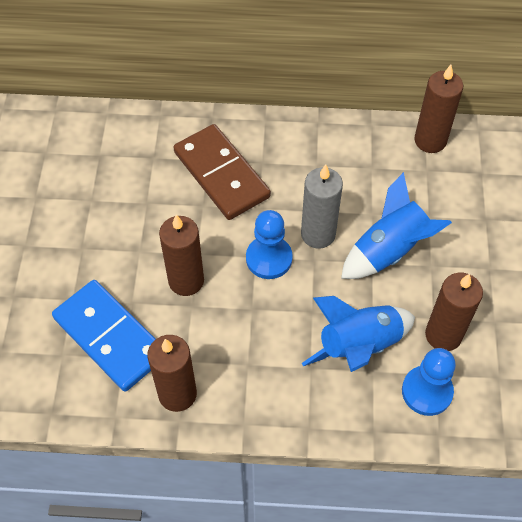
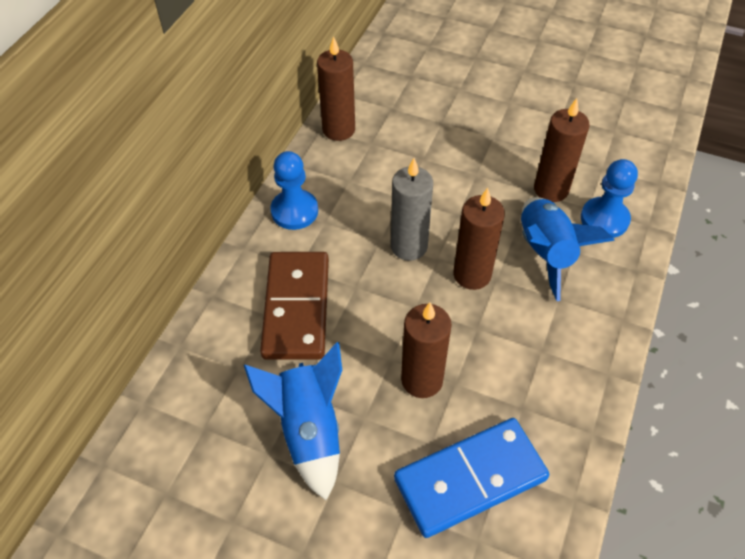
camera: 70 degrees left, 5 degrees down
(177, 394) = (560, 426): brown candle -> brown candle (472, 274)
(221, 174) = (296, 307): brown domino -> brown domino turned 75 degrees counterclockwise
(269, 258) = (422, 296): blue pawn -> blue pawn (294, 211)
(389, 250) = (449, 198): blue rocket -> blue rocket (309, 430)

